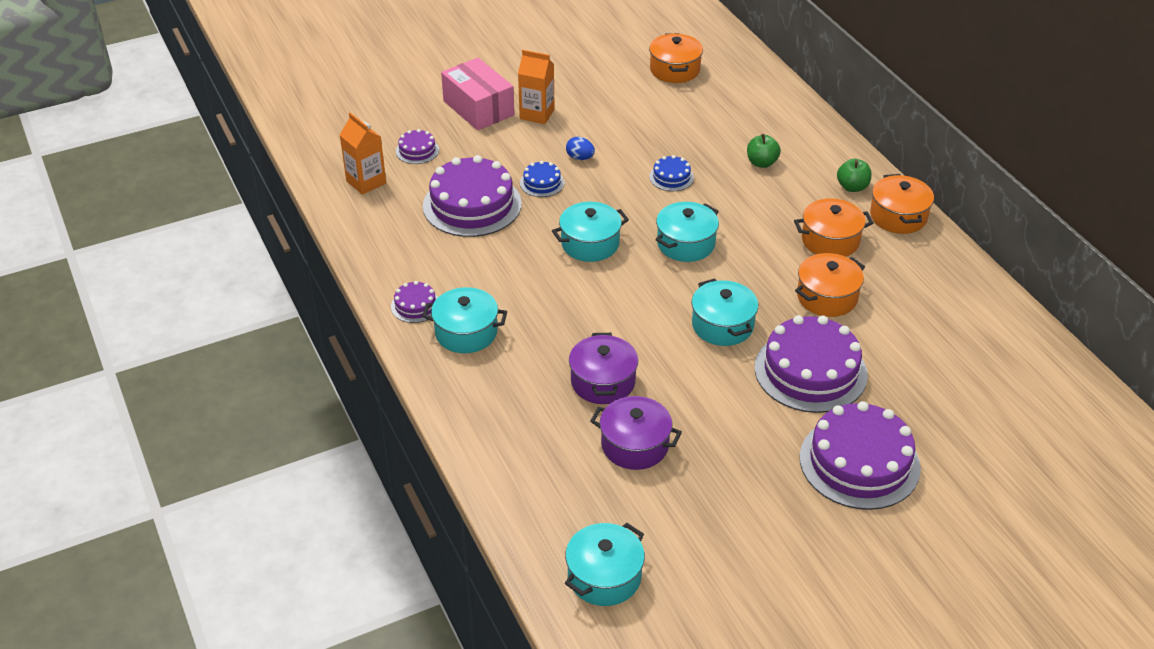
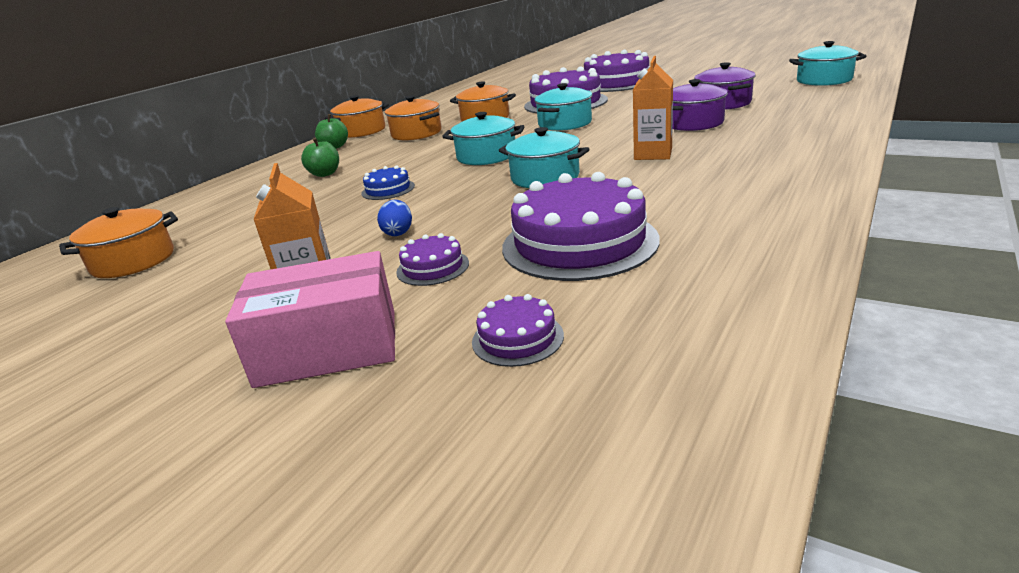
camera: 120 degrees left, 15 degrees down
(366, 182) = (667, 336): orange carton -> orange carton (653, 154)
(415, 305) = (788, 193): purple cake -> purple cake (433, 267)
(466, 332) = (761, 165): turquoise pot -> none
(478, 108) = (328, 347): pink box -> pink box turned 60 degrees clockwise
(542, 183) = (476, 229): blue cake -> none

